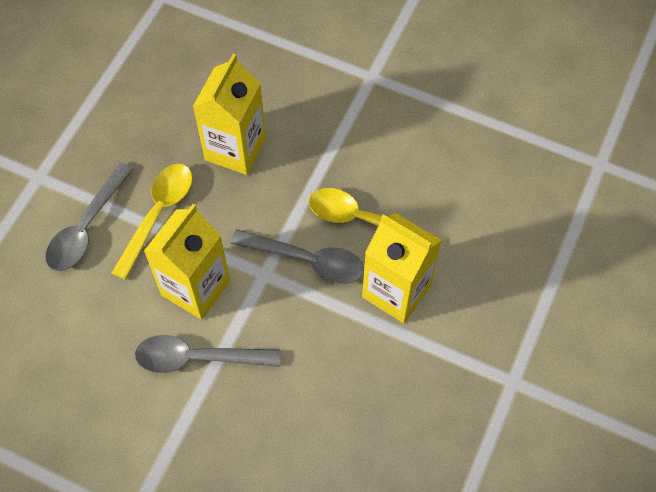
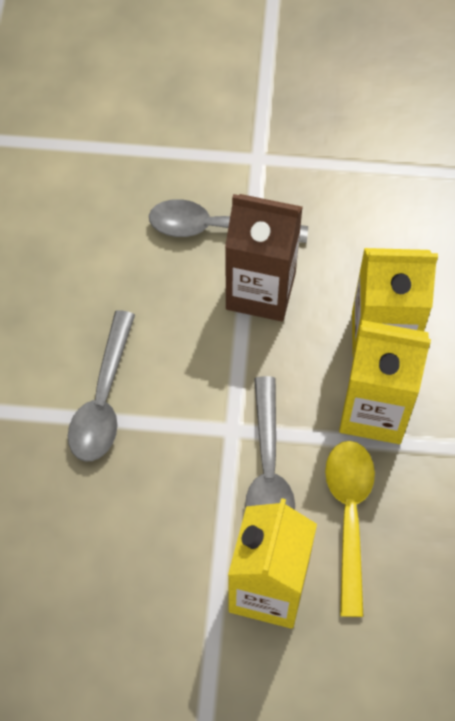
camera: 70 degrees right, 0 degrees up
(158, 215) = (260, 291): yellow spoon -> brown carton
(196, 288) = (186, 364): yellow carton -> yellow carton (374, 411)
(198, 358) = (103, 399): grey spoon -> grey spoon turned 150 degrees counterclockwise

